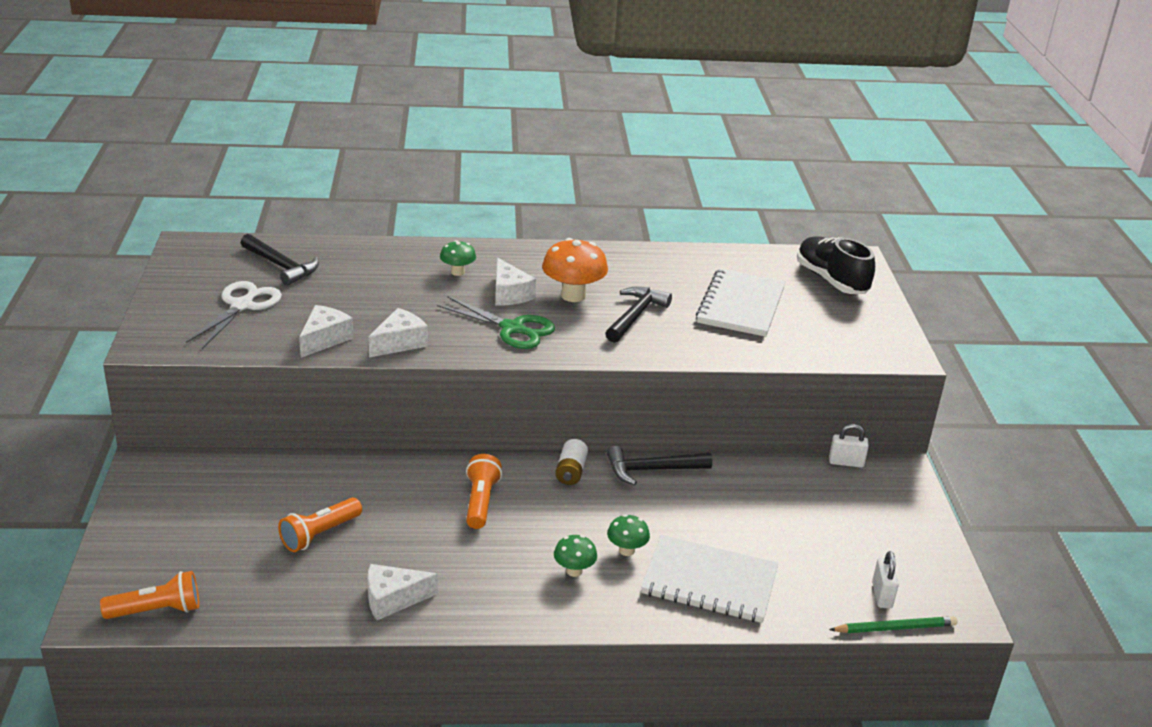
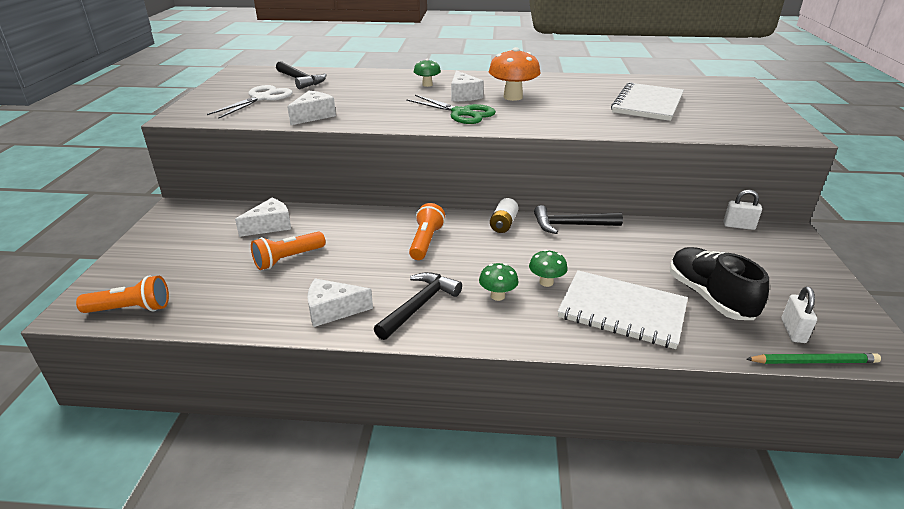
camera: 10 degrees right, 0 degrees up
(399, 343) = (370, 119): white cheese -> white cheese (270, 226)
(635, 316) = (561, 108): black hammer -> black hammer (419, 305)
(831, 280) = (720, 92): black shoe -> black shoe (709, 297)

